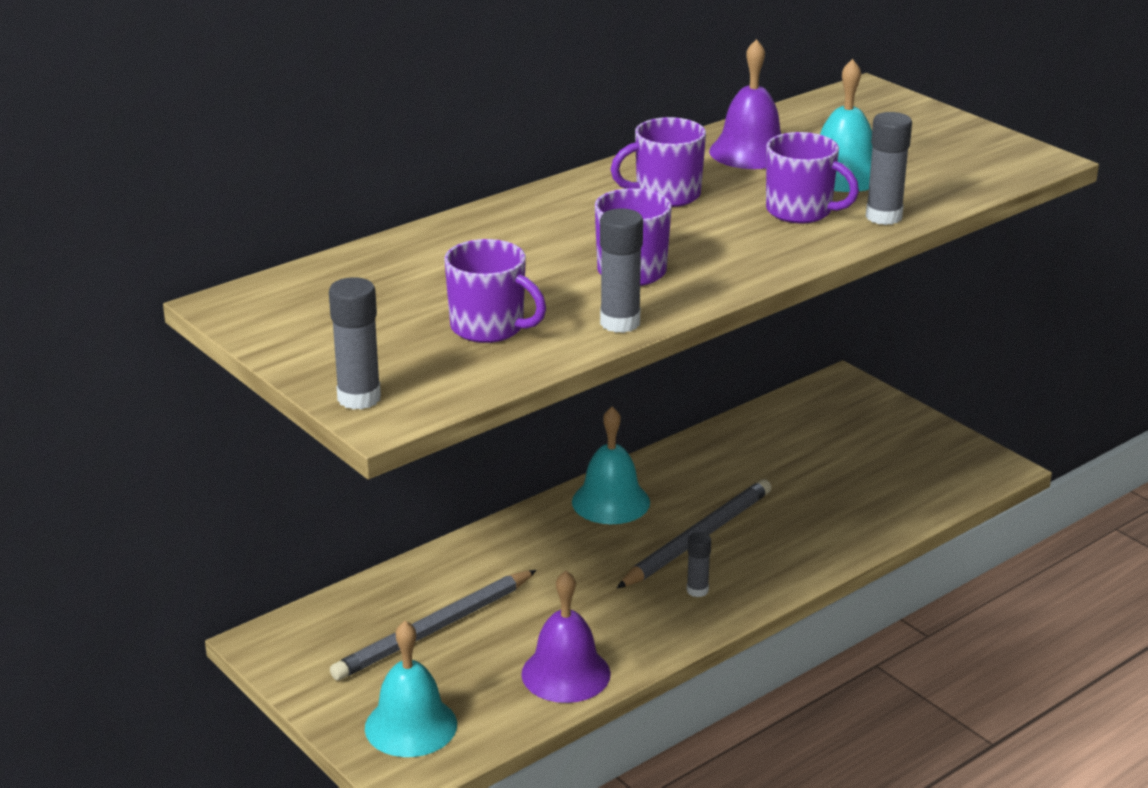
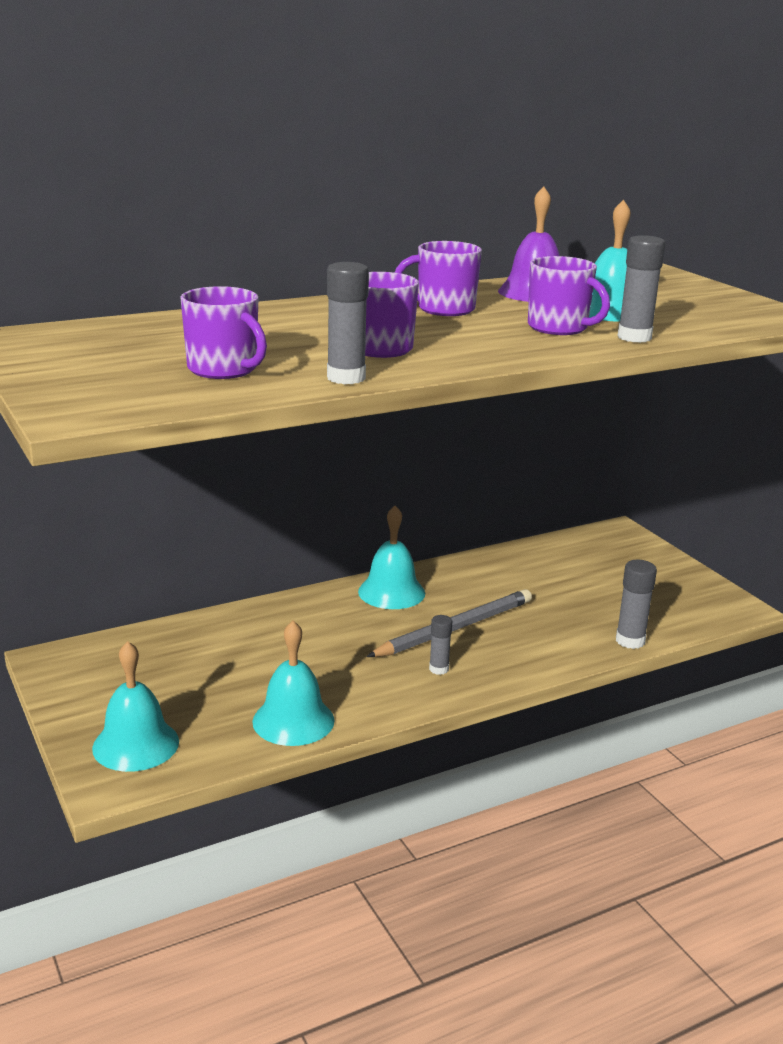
camera: 10 degrees right, 5 degrees down
(359, 398) = (63, 401): grey glue stick -> grey glue stick (630, 641)
(434, 630) = (196, 669): grey pencil -> none
(566, 673) = (293, 720): purple bell -> turquoise bell

